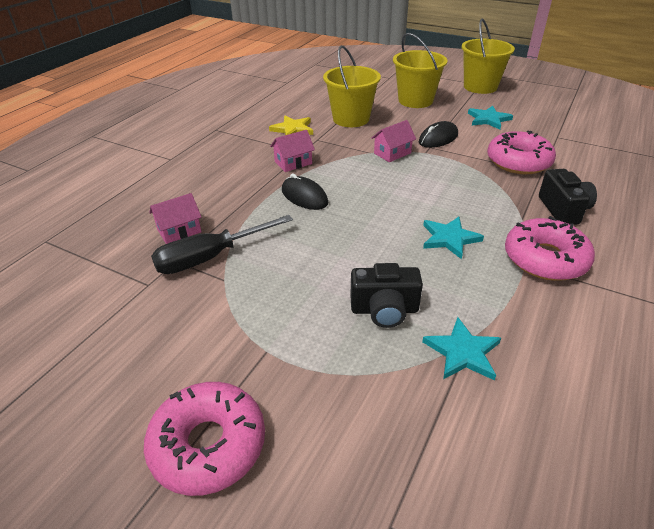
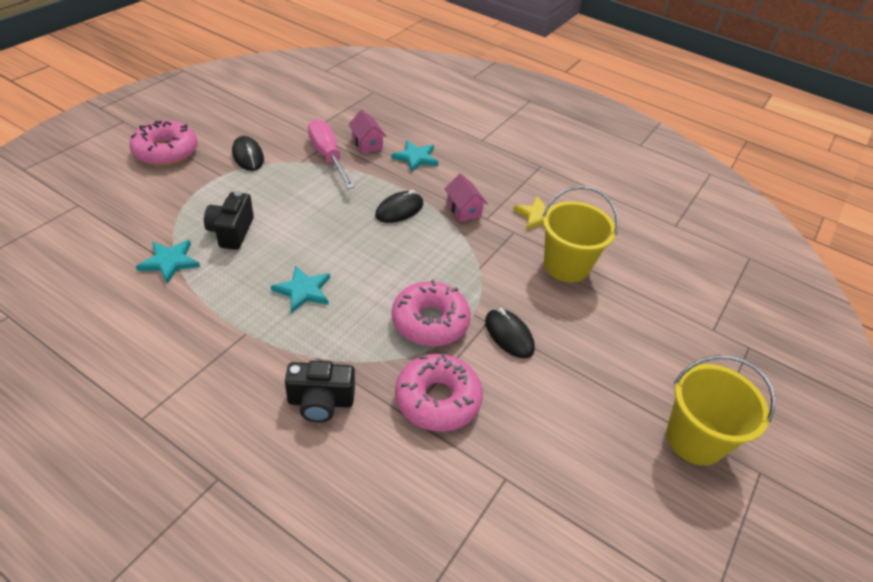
camera: 90 degrees right, 5 degrees up
(210, 257) = (328, 156): black screwdriver -> pink screwdriver
(215, 333) = (248, 156): none -> black mouse
(392, 153) = (475, 285): pink house -> none
(415, 100) = (628, 340): yellow bucket -> none
(488, 119) = (566, 409): turquoise star -> turquoise star (416, 158)
(545, 259) = (246, 350): pink donut -> pink donut (430, 321)

